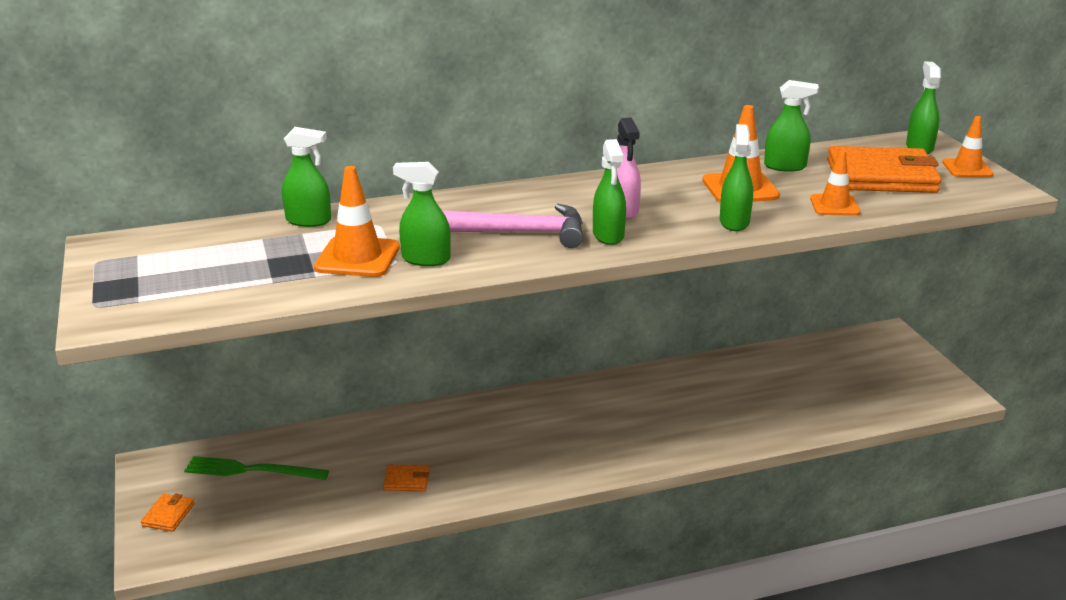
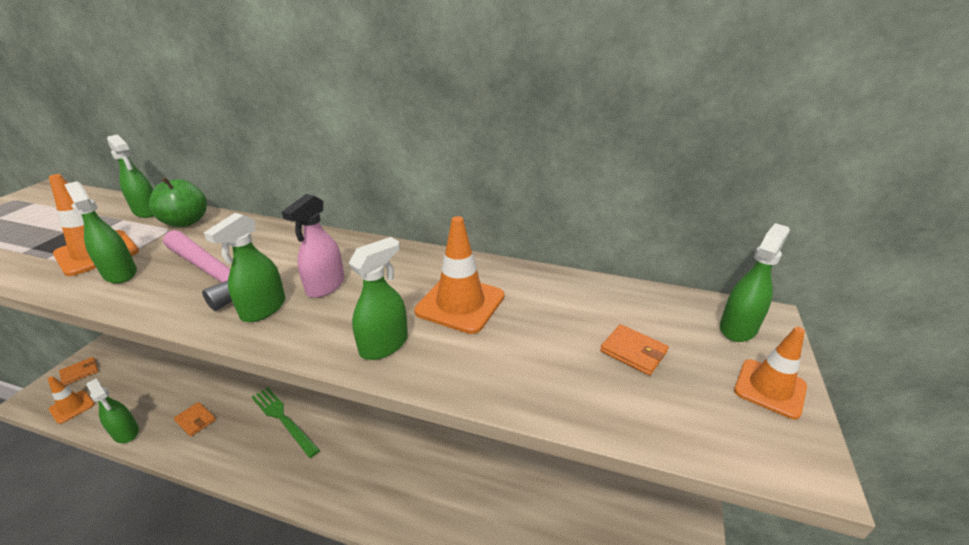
camera: 35 degrees right, 5 degrees up
(251, 470) = (150, 363): green fork -> green fork (283, 419)
(379, 215) = (186, 222): none -> green apple
(785, 166) = (545, 294): green spray bottle -> green spray bottle (126, 432)
(834, 205) = (517, 372): orange traffic cone -> orange traffic cone (72, 407)
(881, 176) = (633, 352): orange wallet -> orange wallet, size x0.42

